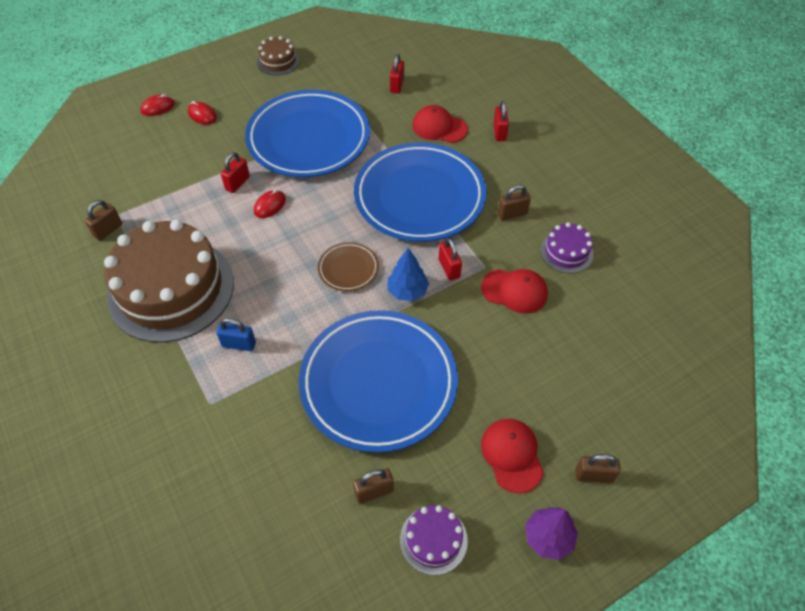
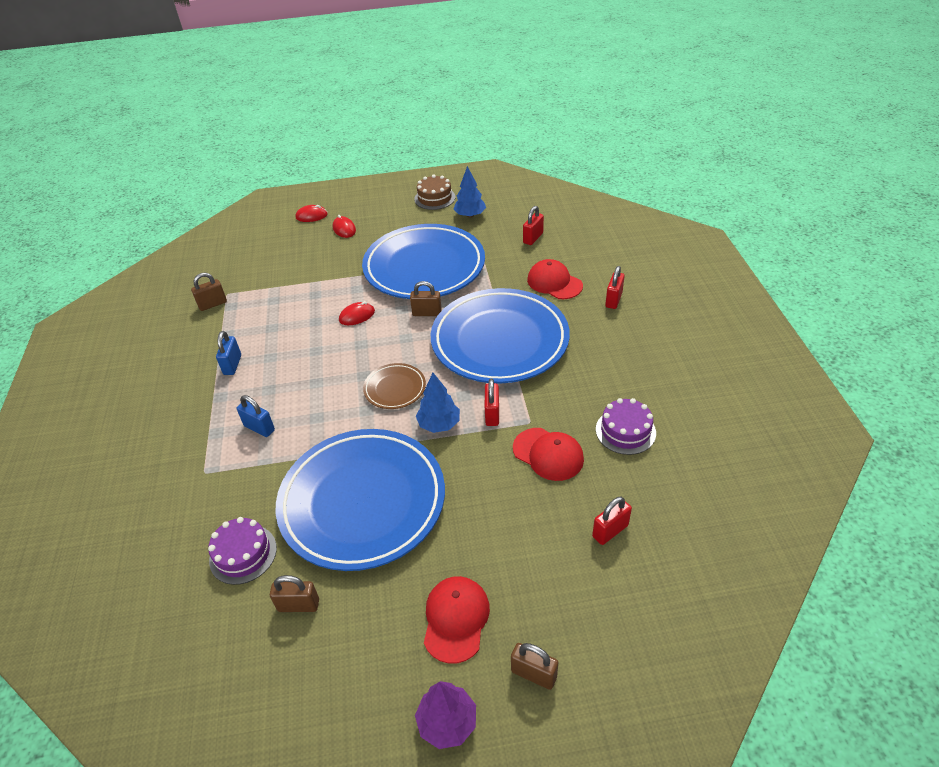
camera: 25 degrees right, 10 degrees down
(171, 289) = (232, 365): brown cake -> blue padlock
(237, 183) = (340, 291): red padlock -> red padlock (610, 531)
(324, 73) = (470, 215): none -> blue tree
(433, 540) = (328, 676): purple cake -> purple cake (243, 554)
(512, 214) = (585, 379): brown padlock -> brown padlock (427, 313)

